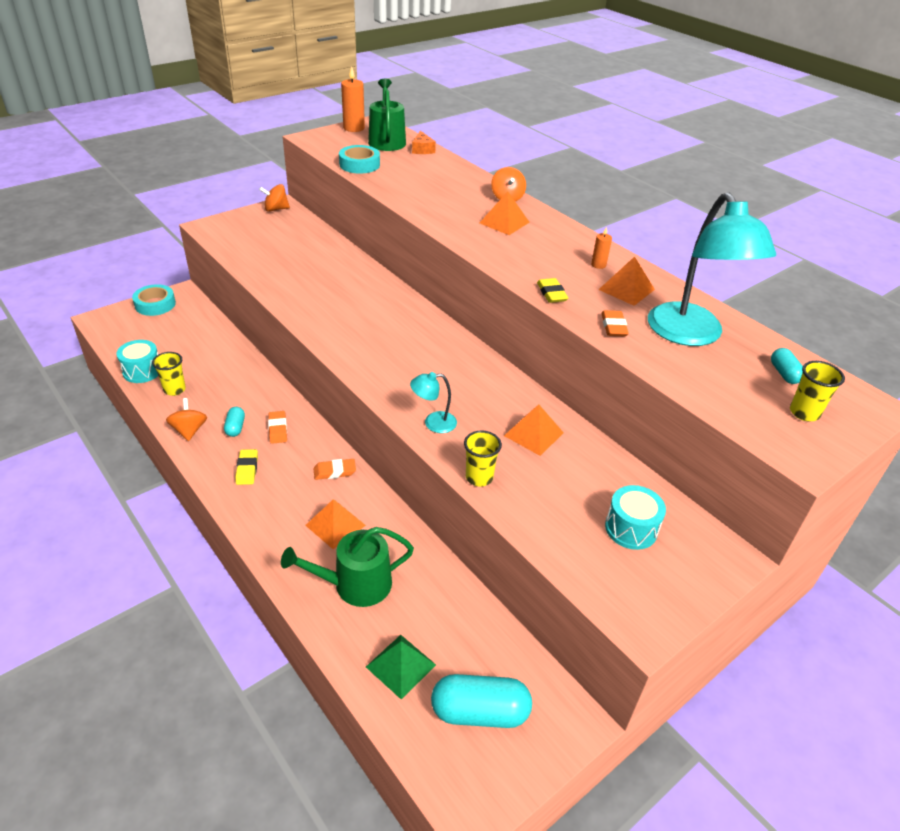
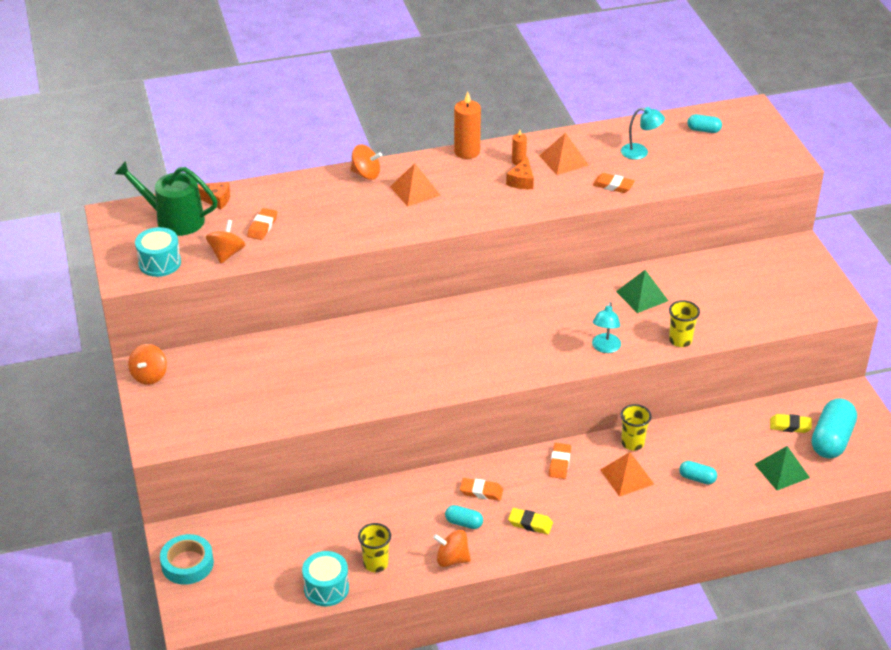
camera: 65 degrees left, 0 degrees up
(354, 128) = (119, 236): orange candle -> orange candle (467, 152)
(355, 584) = (697, 478): green watering can -> turquoise capsule
(359, 164) = (226, 253): turquoise tape -> orange spinning top
(402, 171) = (262, 226): none -> orange eraser
(533, 434) = (642, 296): orange pyramid -> green pyramid
(551, 293) = (551, 201): yellow eraser -> yellow eraser (790, 426)
(569, 271) = (521, 181): none -> orange cheese
(631, 528) = (759, 282): turquoise drum -> turquoise drum (159, 263)
(691, 335) = (640, 152): turquoise lamp -> turquoise lamp, size x0.44
(804, 413) = (747, 140): yellow cup -> yellow cup (632, 443)

